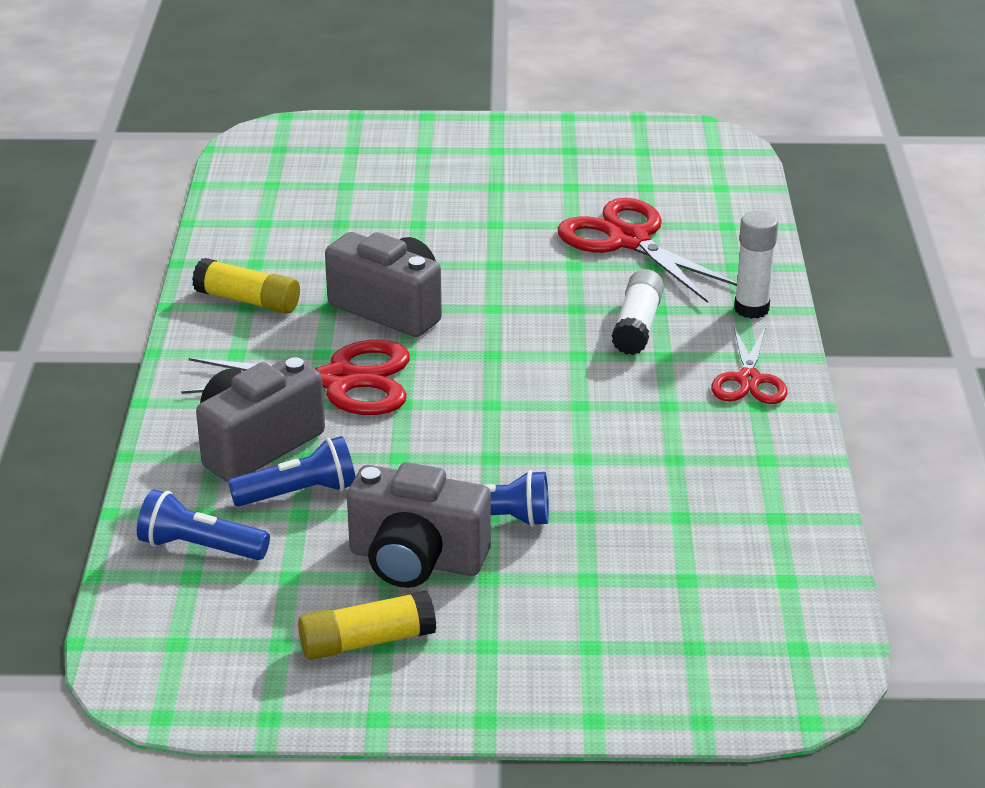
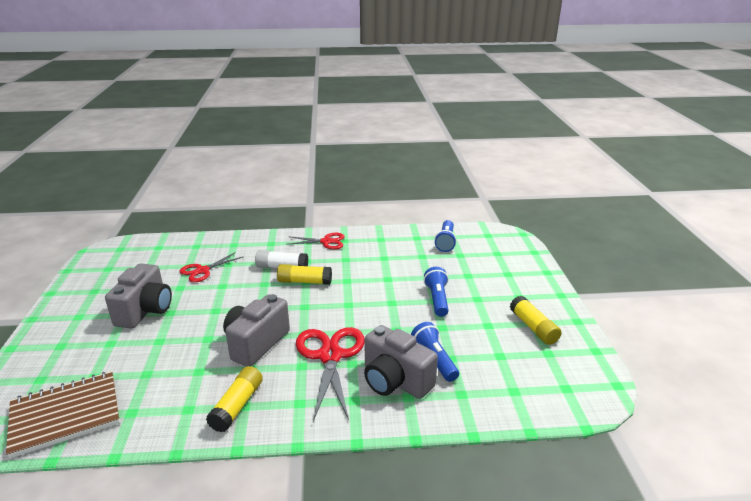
camera: 95 degrees left, 5 degrees down
(200, 547) = (490, 390): blue flashlight -> blue flashlight (445, 242)
(274, 179) = (65, 415): none -> brown notebook
(416, 560) = (473, 318): grey camera -> grey camera (145, 311)
(579, 353) = (304, 281): none -> yellow glue stick
(629, 240) = (202, 270): red scissors -> red scissors, size x0.61
(751, 309) = (271, 241): white glue stick -> none

